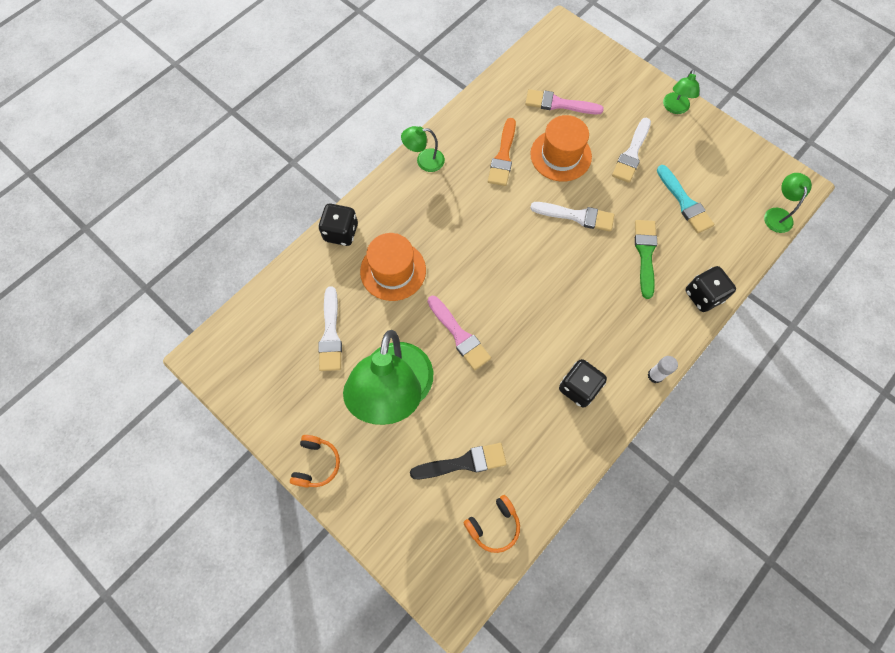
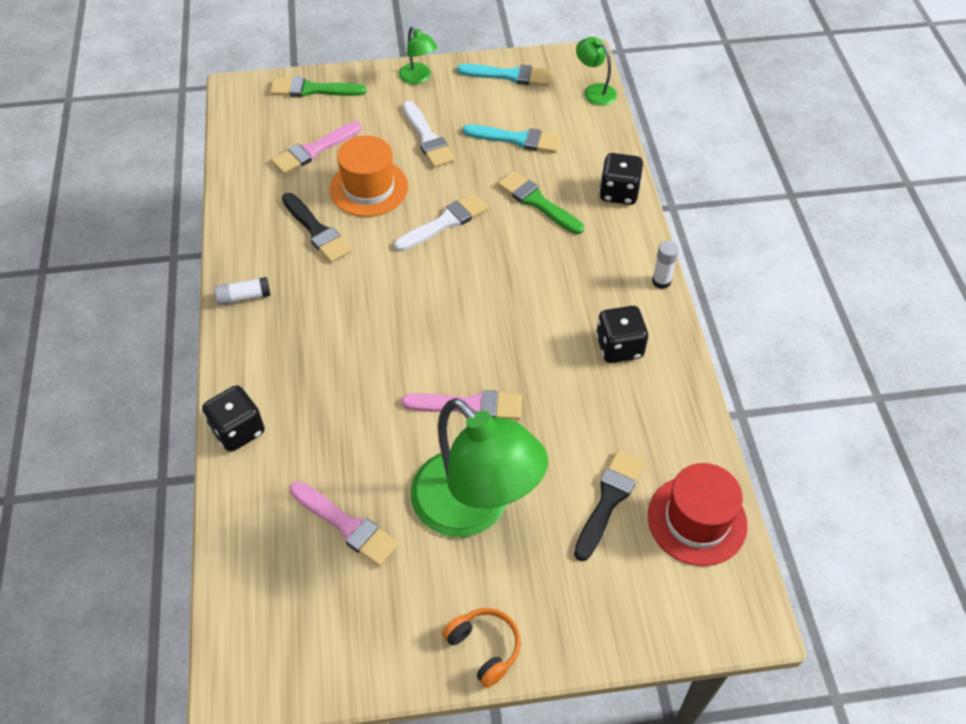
camera: 50 degrees left, 15 degrees down
(330, 334) = (347, 525): white brush -> pink brush
(393, 270) = (336, 413): orange hat -> none
(424, 161) = (244, 297): green lamp -> white glue stick
(493, 525) = (697, 520): orange headphones -> red hat
(503, 156) = (317, 231): orange brush -> black brush
(603, 63) = (312, 89): none -> green brush
(734, 155) = (509, 75): none -> turquoise brush

